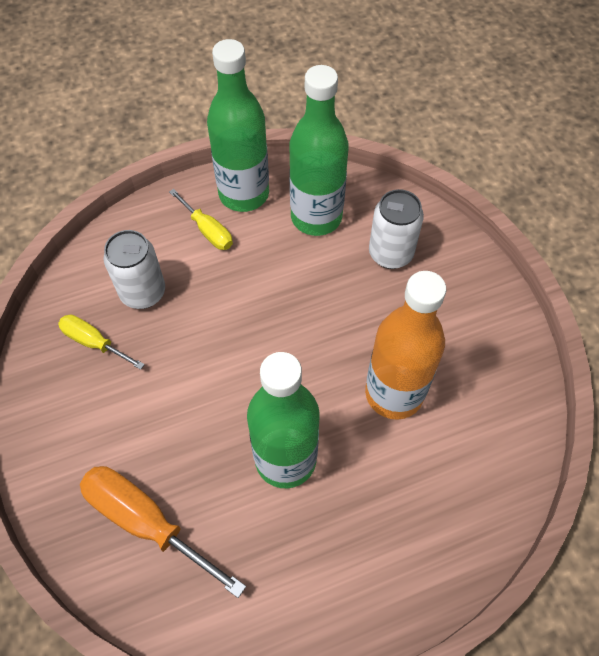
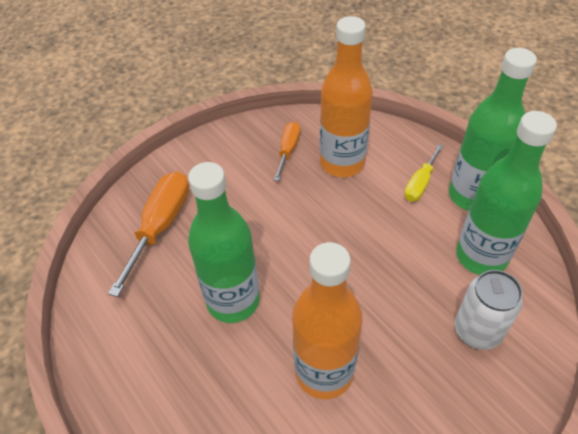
camera: 75 degrees right, 10 degrees down
(94, 342) = (288, 150): yellow screwdriver -> orange screwdriver
(143, 292) = (342, 163): white can -> orange bottle

